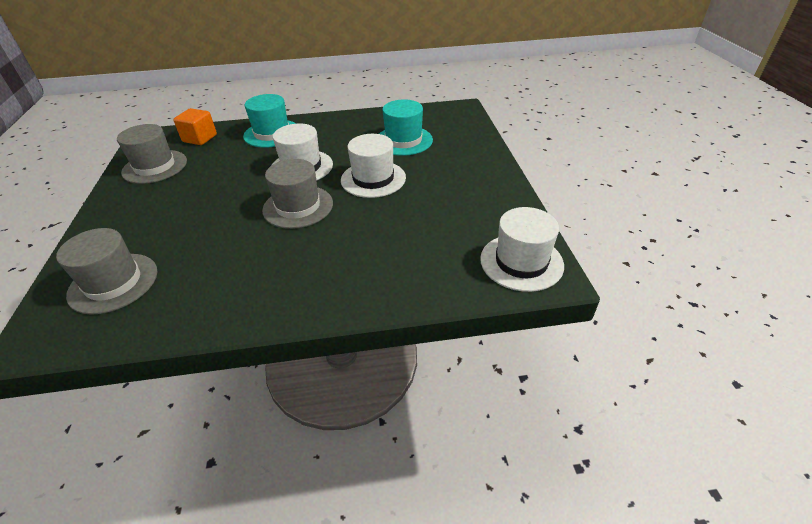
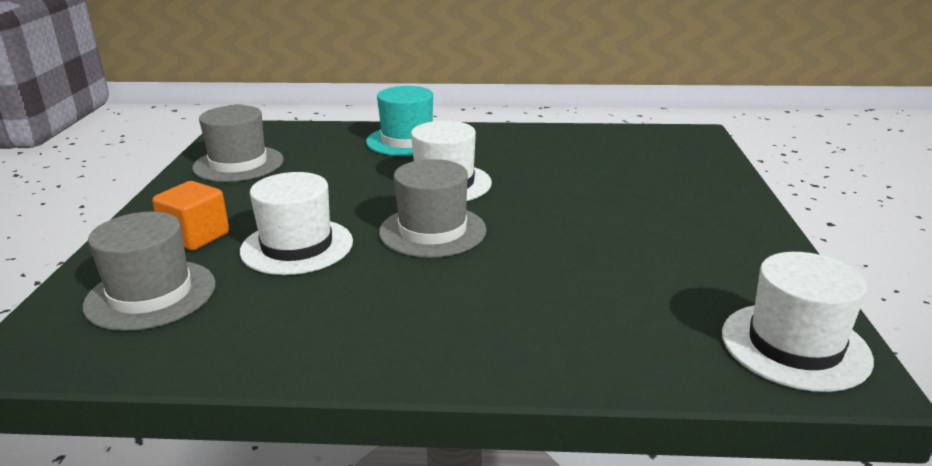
camera: 10 degrees right, 15 degrees down
(200, 138) = (306, 138): orange cube -> orange cube (196, 236)
(373, 179) = (551, 208): white hat -> white hat (297, 246)
(403, 140) = (602, 165): turquoise hat -> none

